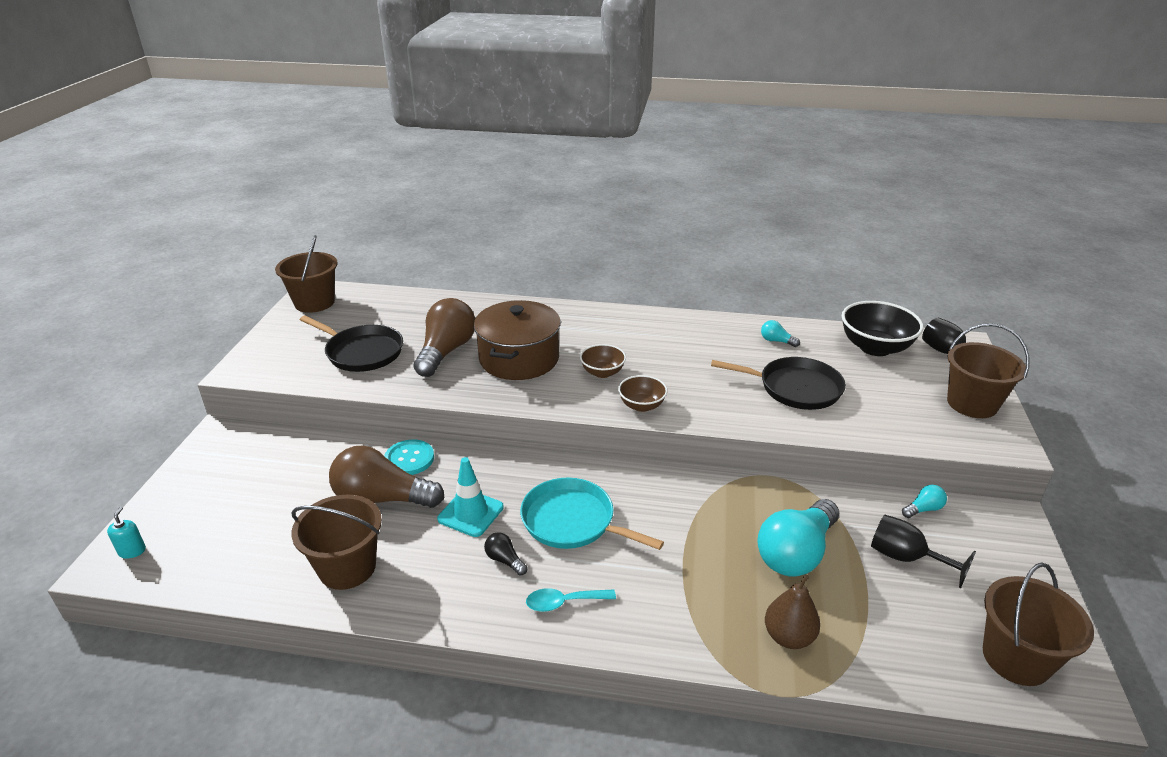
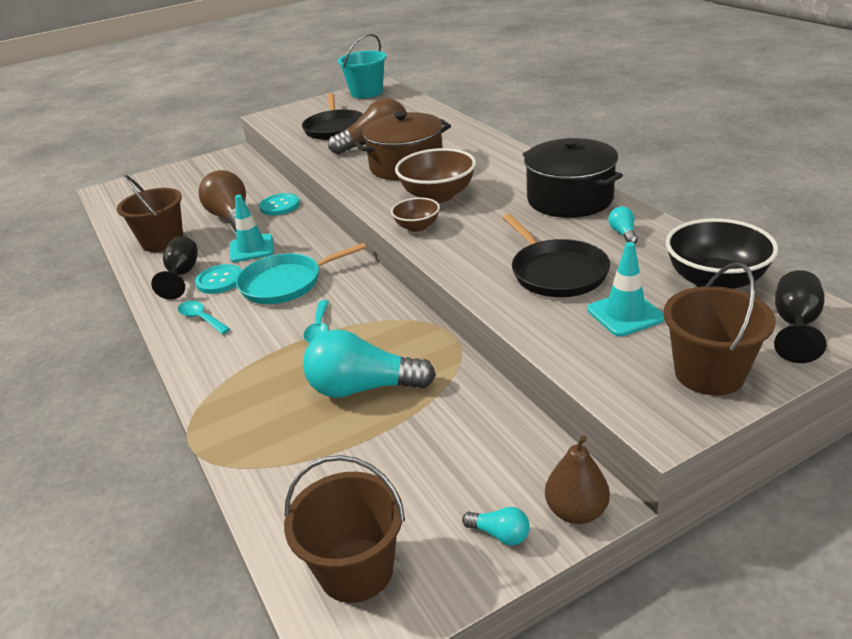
camera: 55 degrees right, 0 degrees up
(132, 551) = (120, 189): turquoise soap dispenser -> none
(314, 302) = (366, 92): brown bucket -> turquoise bucket
(505, 560) = (219, 280): black light bulb -> turquoise button
(572, 521) = (286, 283): turquoise pan -> turquoise pan turned 105 degrees counterclockwise
(602, 372) = (438, 196): brown bowl -> brown bowl, size x1.75
(678, 536) = (319, 328): none -> turquoise spoon
(698, 331) = (570, 199): none -> black pot
(788, 637) = (256, 424): brown pear -> brown pear (576, 511)
(878, 393) = (625, 314): none -> turquoise traffic cone
(905, 558) = (429, 449): black goblet -> black goblet (182, 275)
(923, 509) = (521, 434): turquoise light bulb -> turquoise light bulb (500, 534)

